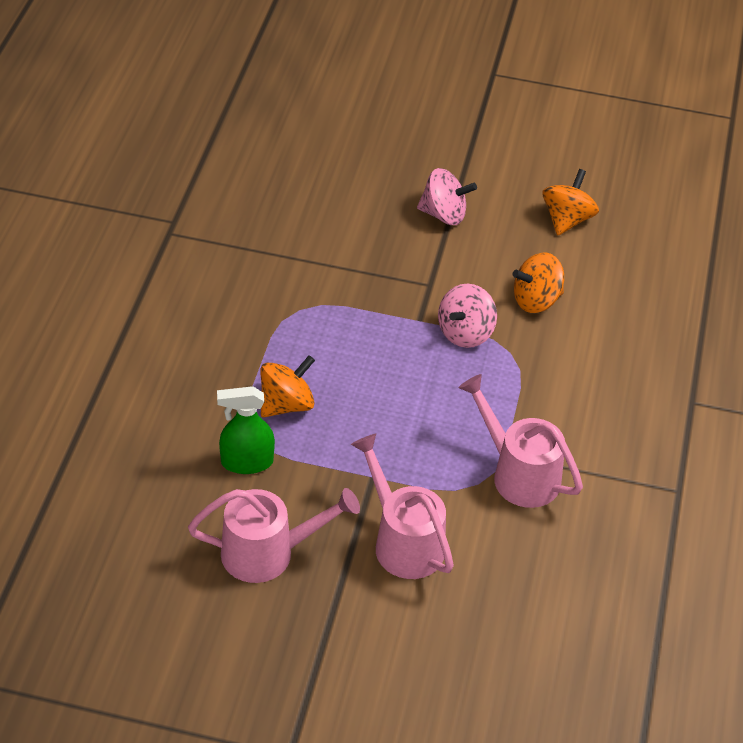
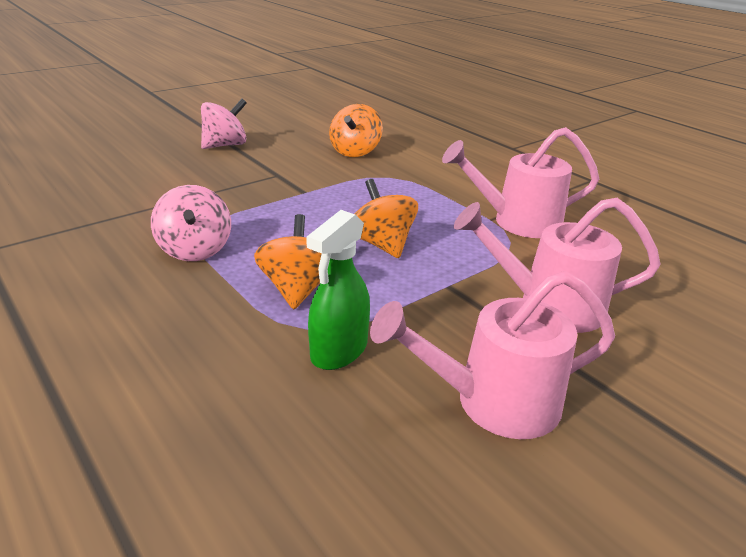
camera: 50 degrees left, 15 degrees down
(269, 553) = (492, 402): pink watering can -> pink watering can turned 135 degrees counterclockwise
(465, 333) = (345, 182): pink spinning top -> pink spinning top (195, 250)
(567, 220) = (304, 119): orange spinning top -> orange spinning top (382, 244)

